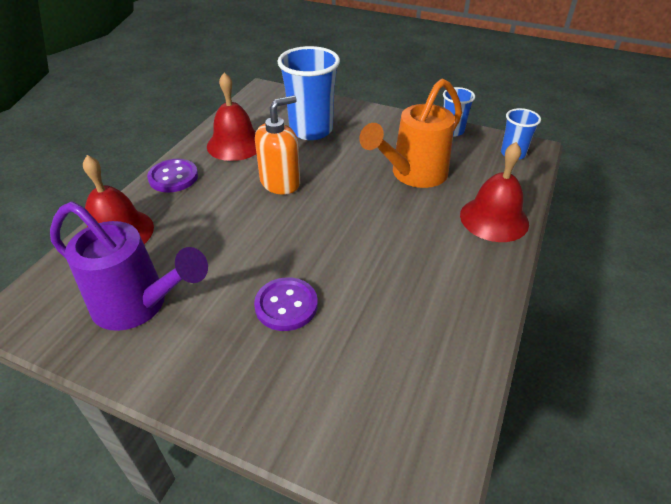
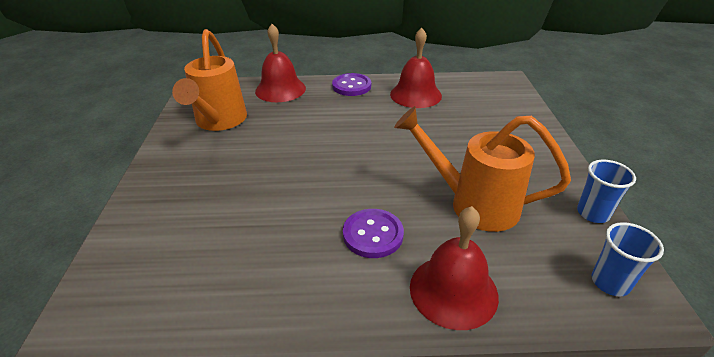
camera: 65 degrees right, 5 degrees down
(138, 305) = (219, 122): purple watering can -> orange watering can
(280, 182) = (387, 131): orange soap dispenser -> none
(286, 305) = (245, 181): purple button -> purple button (373, 234)
(311, 130) = (477, 122): blue cup -> none

